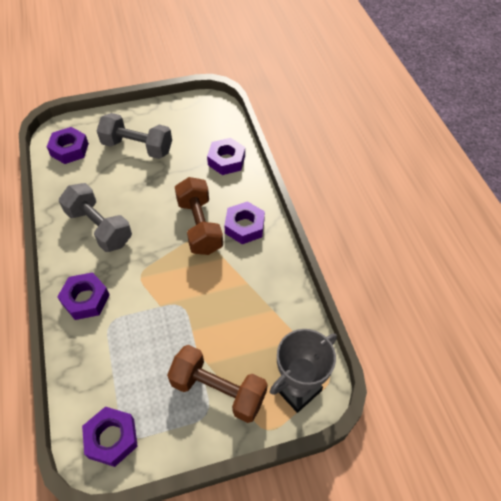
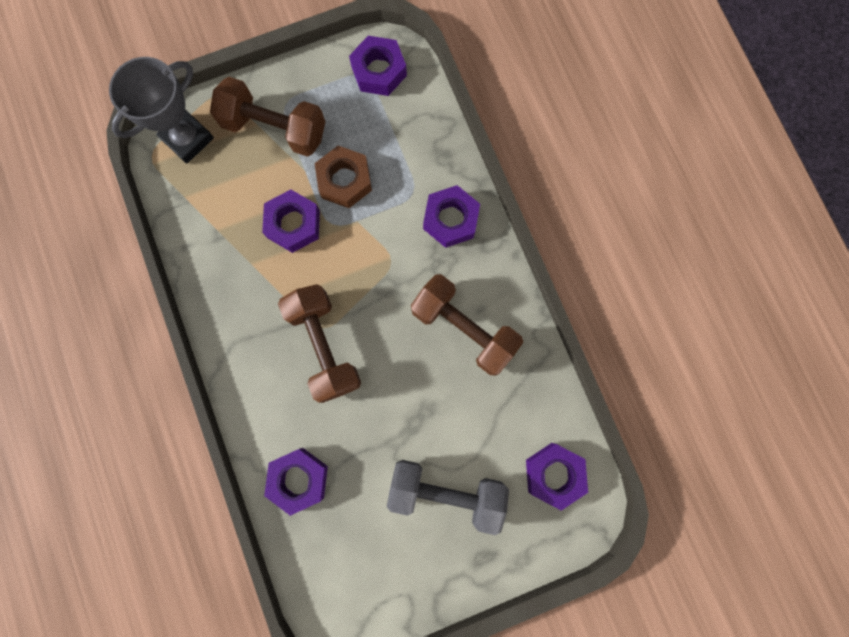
camera: 175 degrees right, 25 degrees up
(99, 227) = (464, 328): grey dumbbell -> brown dumbbell
(164, 338) = (345, 180): none -> brown nut
(244, 226) = (261, 352): purple nut -> purple nut (293, 224)

